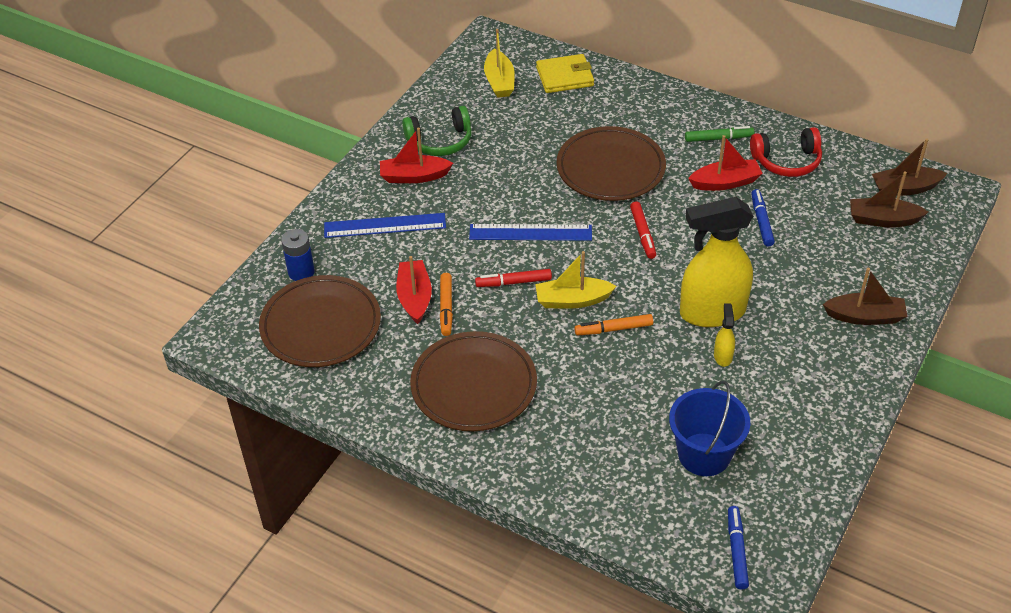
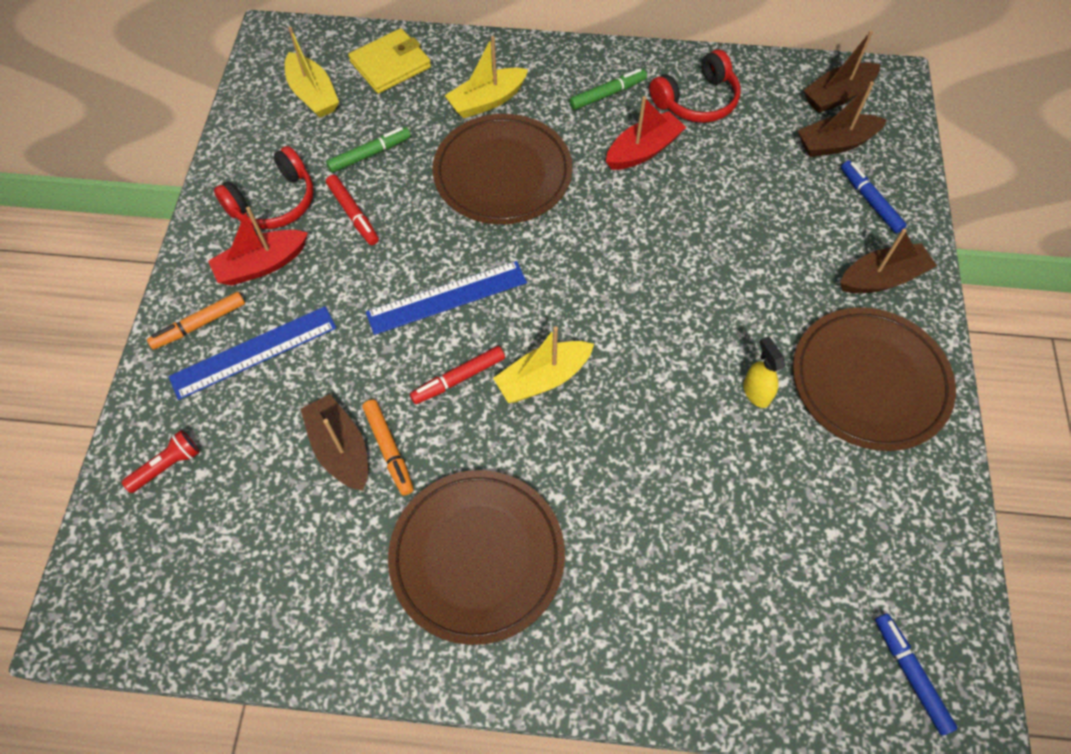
camera: 25 degrees left, 15 degrees up
(301, 272) = (167, 466): blue battery -> red flashlight
(321, 325) = (230, 542): brown plate -> brown plate (869, 381)
(414, 297) = (340, 449): red boat -> brown boat
(440, 141) = (274, 202): green headphones -> red headphones
(521, 130) = (370, 154): none -> green marker
(614, 329) = (612, 402): orange marker -> orange marker (199, 324)
(624, 119) = (487, 101): none -> yellow boat
(642, 234) = (582, 252): red marker -> red marker (353, 214)
(704, 454) = (804, 545): blue bucket -> none
(712, 312) = (714, 335): yellow spray bottle -> none
(761, 221) = (708, 189): blue marker -> blue marker (870, 201)

